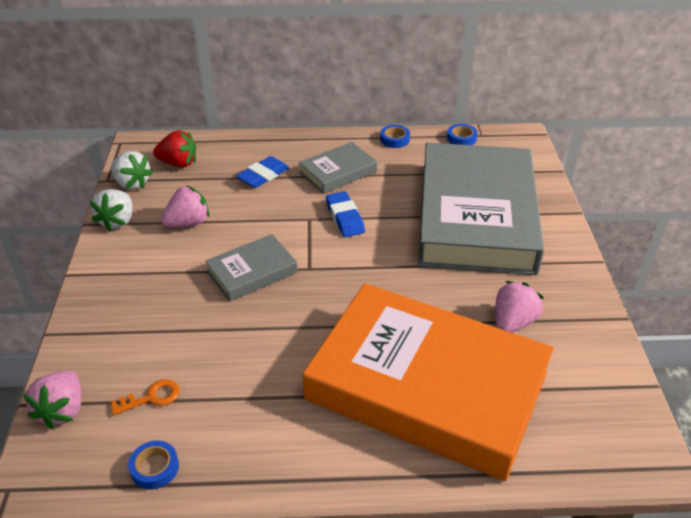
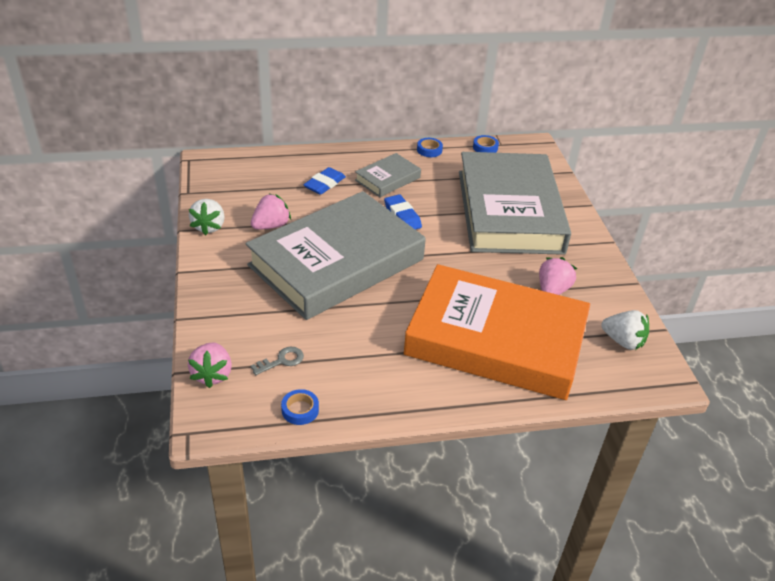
camera: 10 degrees left, 0 degrees up
(132, 183) = (211, 194): white strawberry -> white strawberry (623, 341)
(151, 397) = (282, 361): orange key -> grey key
(178, 163) = (247, 176): red strawberry -> none
(252, 272) = (336, 262): grey book -> grey book, size x2.33

